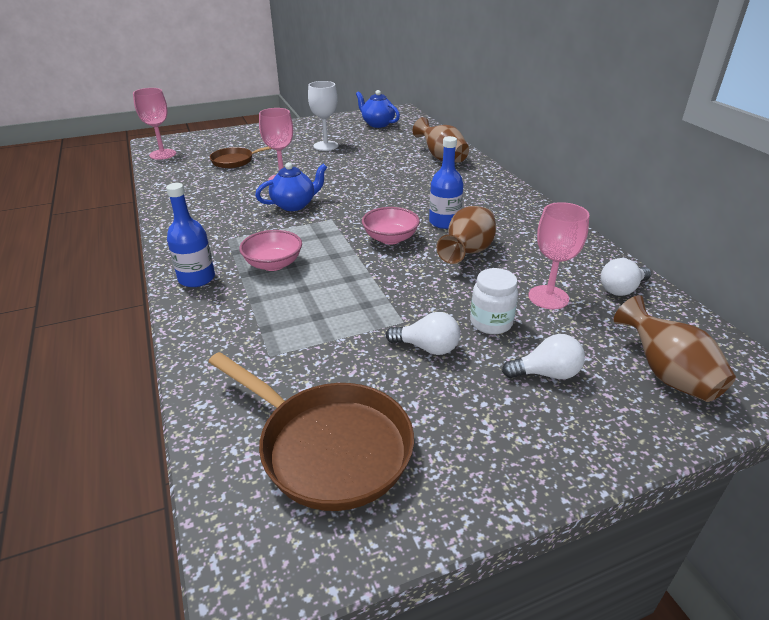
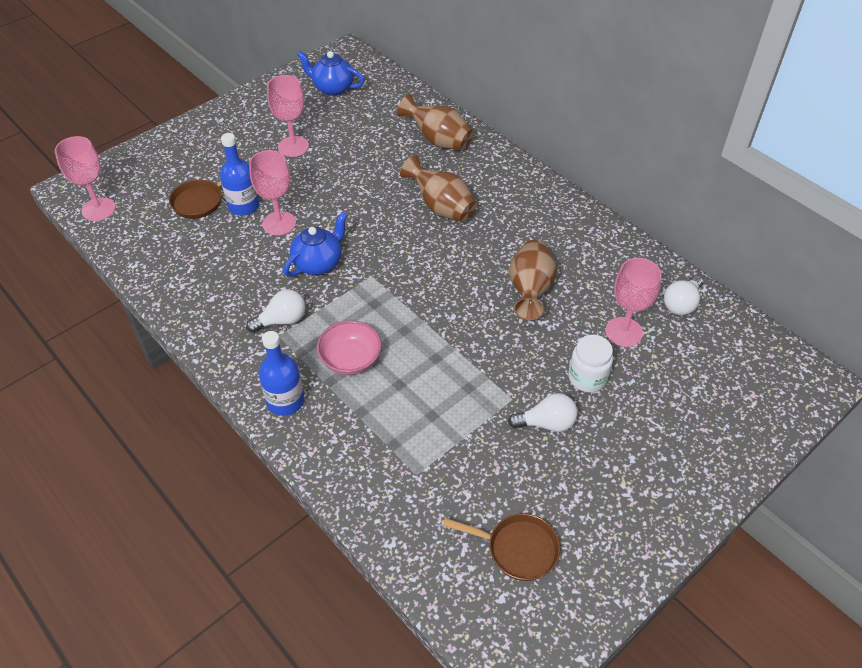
camera: 20 degrees left, 15 degrees up
(326, 146) = (293, 146): white goblet -> pink goblet
(328, 447) = (517, 549): brown pan -> brown pan, size x0.57
(390, 238) = (447, 290): pink bowl -> none
(444, 222) = (489, 251): blue bottle -> blue bottle (243, 206)
(546, 373) = (651, 422): white light bulb -> white light bulb (282, 320)
(666, 374) = (740, 394): brown vase -> brown vase (441, 207)

